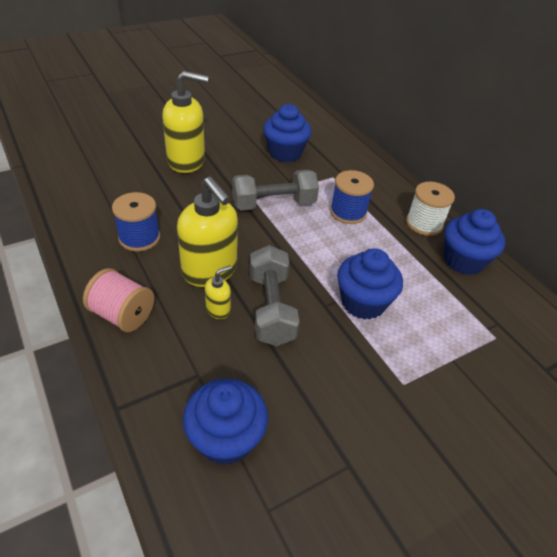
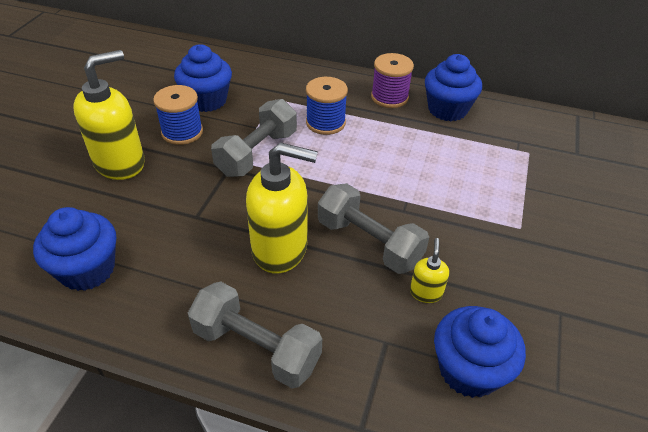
camera: 40 degrees left, 0 degrees up
(123, 315) = (256, 347): pink spool -> grey dumbbell
(139, 238) = (173, 267): blue spool -> blue spool (182, 132)
(218, 309) = (331, 276): yellow soap dispenser -> yellow soap dispenser (426, 292)
(363, 302) = (425, 188): blue cupcake -> blue cupcake (87, 270)
(424, 223) = (389, 97): white spool -> purple spool

